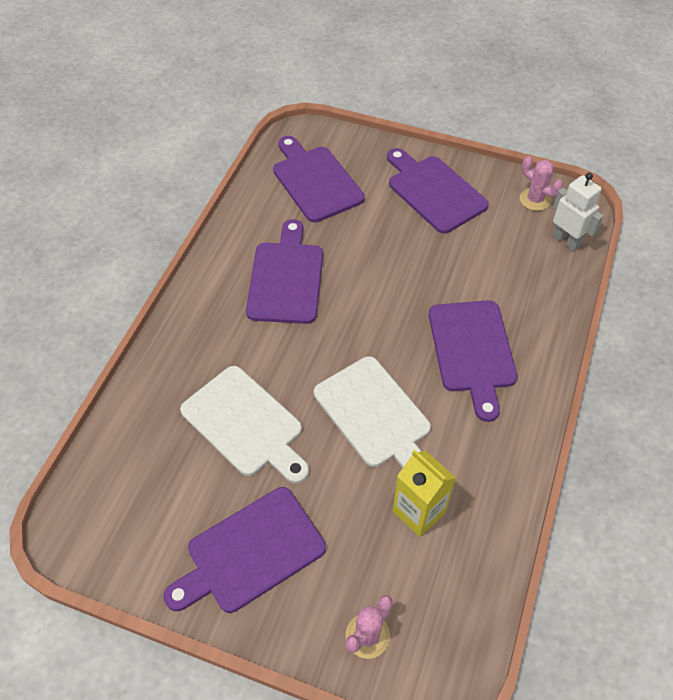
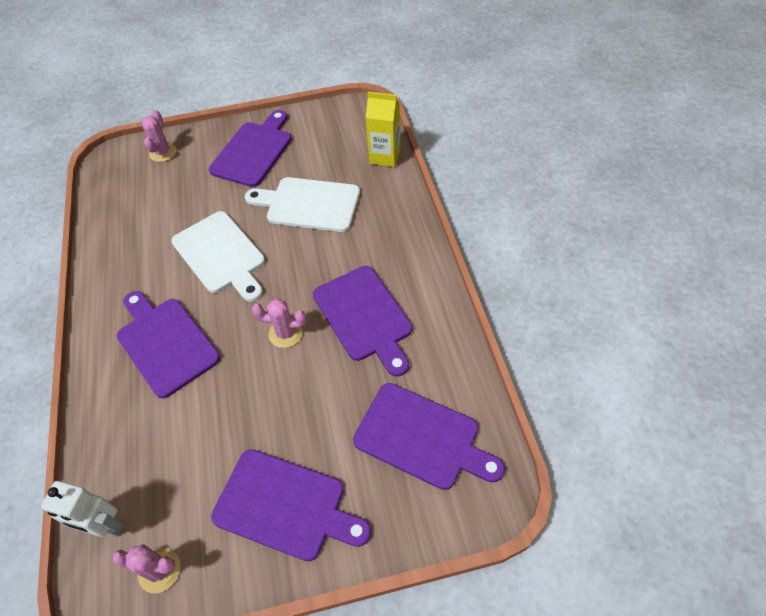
camera: 150 degrees right, 0 degrees up
(361, 301) = (285, 333): none -> pink cactus
(375, 416) = (221, 255): white cutting board -> white cutting board turned 150 degrees counterclockwise
(418, 512) = (160, 217): yellow carton -> yellow carton (385, 156)

